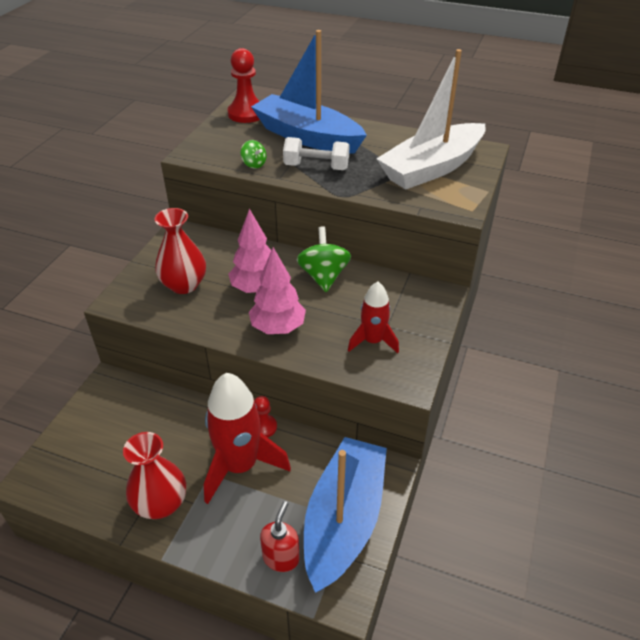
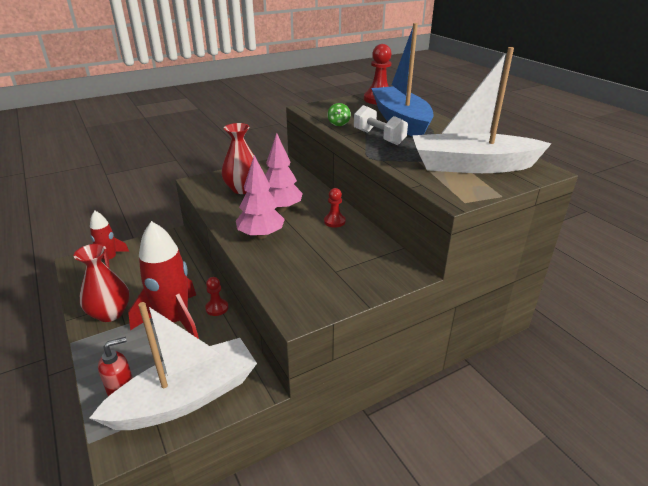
camera: 40 degrees right, 10 degrees down
(323, 276) = (334, 221): green spinning top -> red pawn
(344, 520) = (186, 398): blue boat -> white boat
(372, 341) = (310, 275): red rocket -> red rocket (109, 260)

